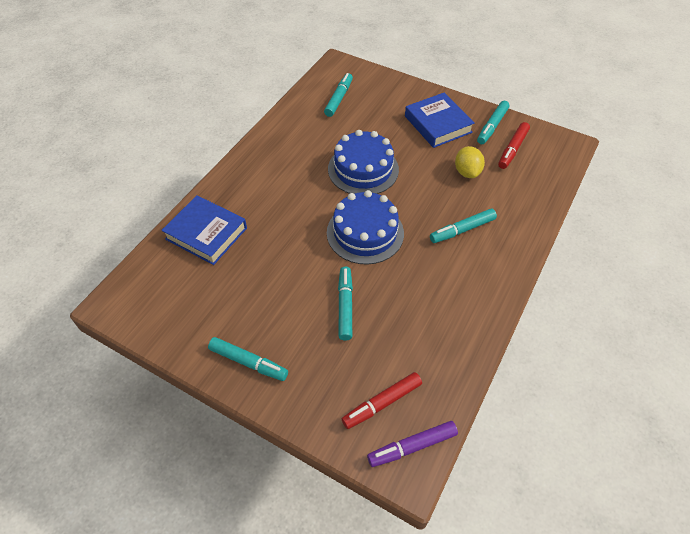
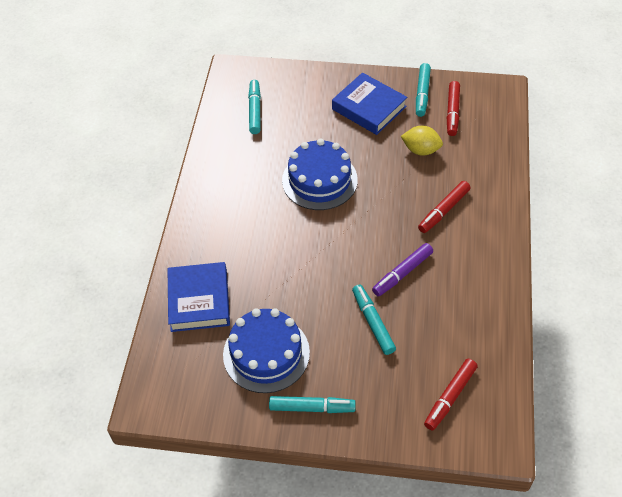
camera: 20 degrees left, 0 degrees up
(206, 233) = (199, 300): blue book -> blue book turned 75 degrees clockwise
(365, 233) = (355, 245): blue cake -> blue cake (266, 353)
(412, 446) = (493, 423): purple marker -> purple marker (402, 273)
(462, 230) = (443, 211): turquoise marker -> red marker
(467, 172) = (421, 150): yellow lemon -> yellow lemon turned 45 degrees counterclockwise

